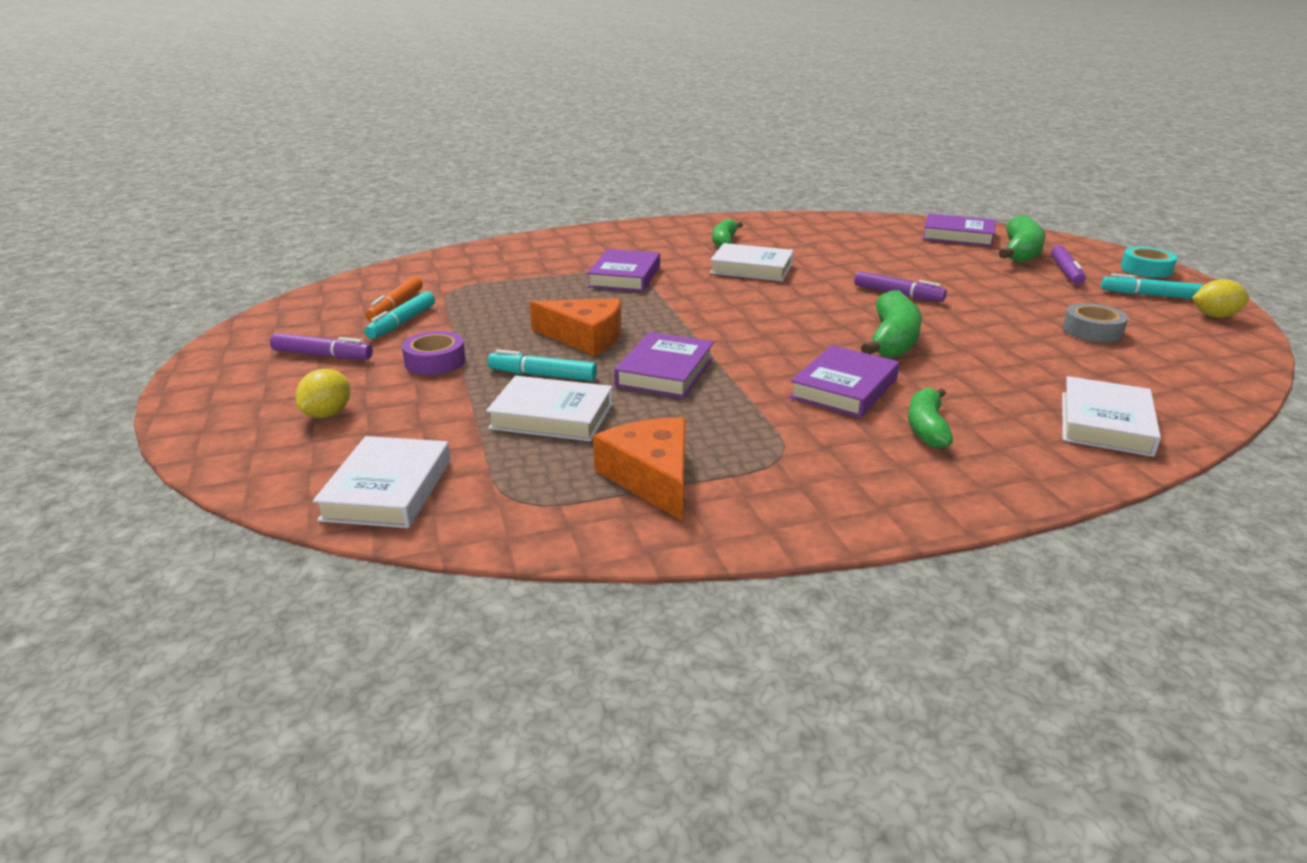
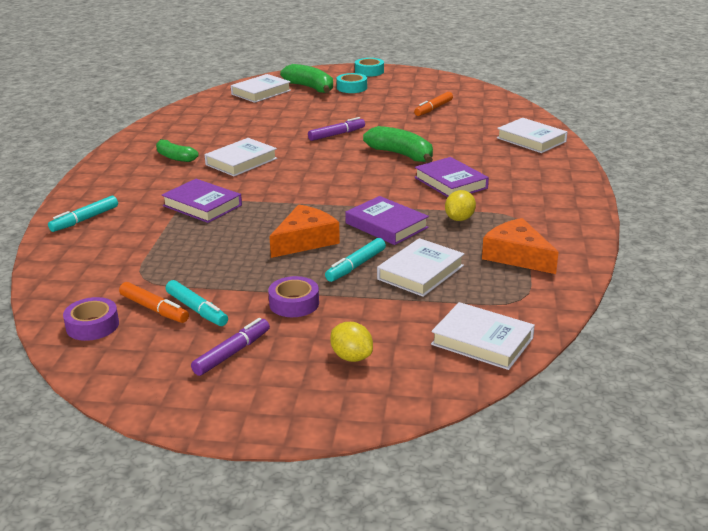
camera: 65 degrees left, 0 degrees up
(357, 292) = (92, 325): none -> purple tape
(652, 477) = (517, 256): orange cheese -> orange cheese turned 45 degrees clockwise
(926, 428) = (509, 176): green banana -> none
(958, 236) = (261, 92): purple book -> white book
(1066, 272) = (352, 88): purple marker -> turquoise tape
(1092, 331) = (433, 109): grey tape -> orange marker
(1149, 295) = (403, 83): turquoise marker -> turquoise marker (85, 219)
(1214, 316) = (440, 81): yellow lemon -> yellow lemon (459, 219)

